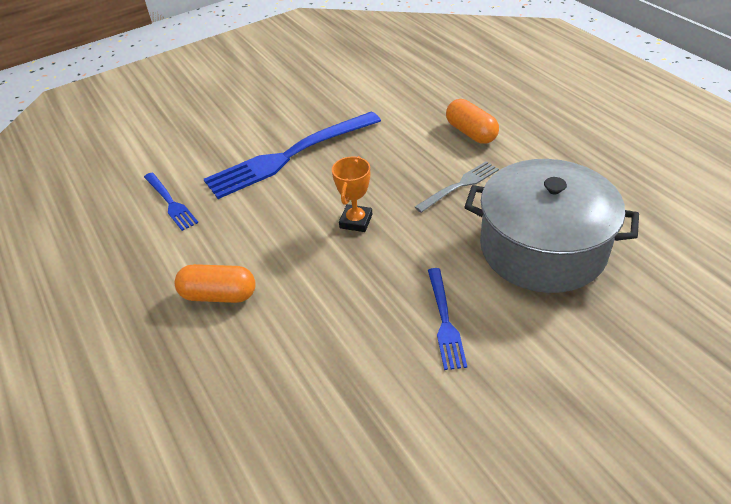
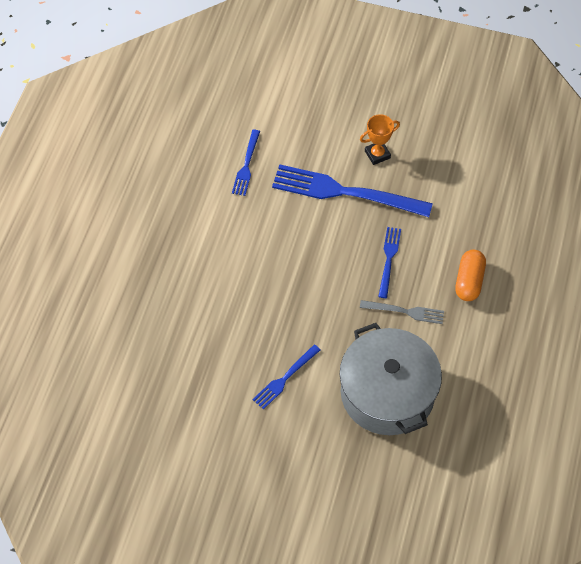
camera: 45 degrees right, 15 degrees up
(219, 295) = (206, 255): orange capsule -> none
(356, 221) = (320, 277): orange trophy -> orange trophy (377, 154)
(391, 166) = (389, 258): none -> blue fork

